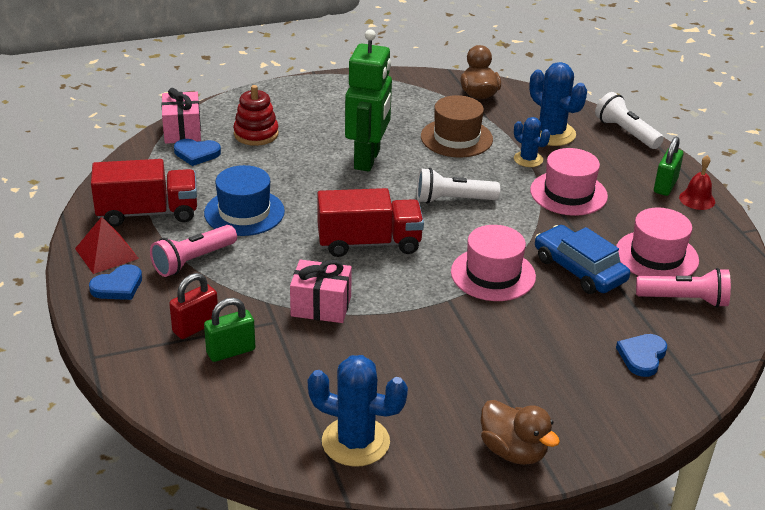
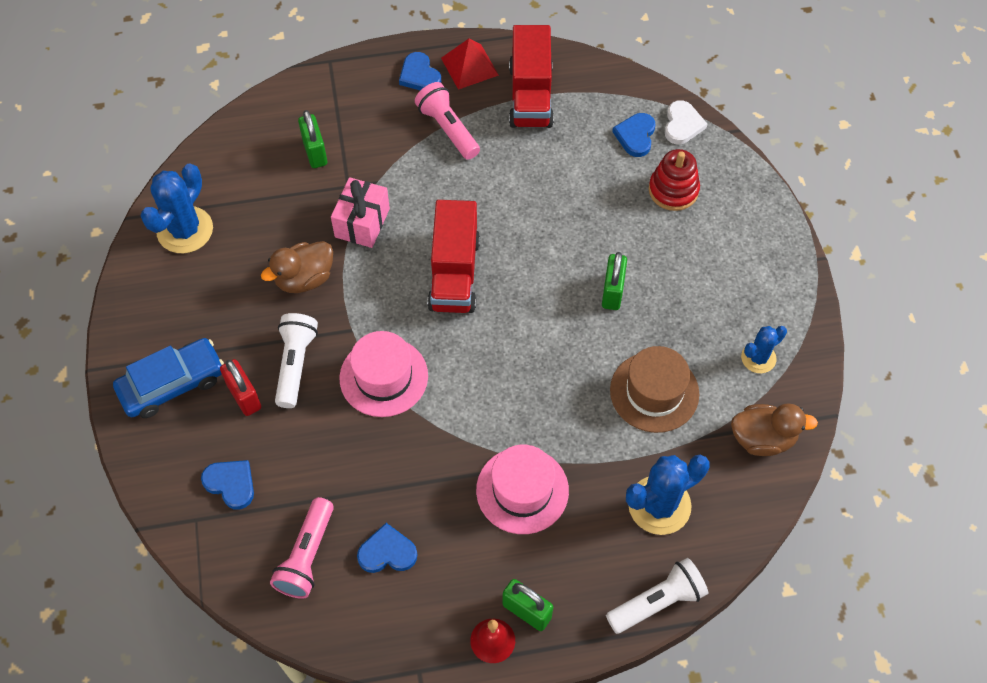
camera: 100 degrees right, 25 degrees up
(182, 131) = (682, 125): pink gift -> white heart
(195, 327) = (352, 129): red padlock -> red padlock (244, 396)
(244, 212) = (522, 172): blue hat -> none
(367, 159) = (612, 292): green robot -> green padlock
(453, 200) = (522, 364): white flashlight -> white flashlight (295, 364)
(513, 451) = (142, 342): brown duck -> brown duck (304, 279)
(528, 159) = (600, 463): blue cactus -> blue cactus (758, 358)
(579, 269) = (377, 463): blue car -> blue car (172, 384)
(656, 256) = (387, 552): pink hat -> blue heart

